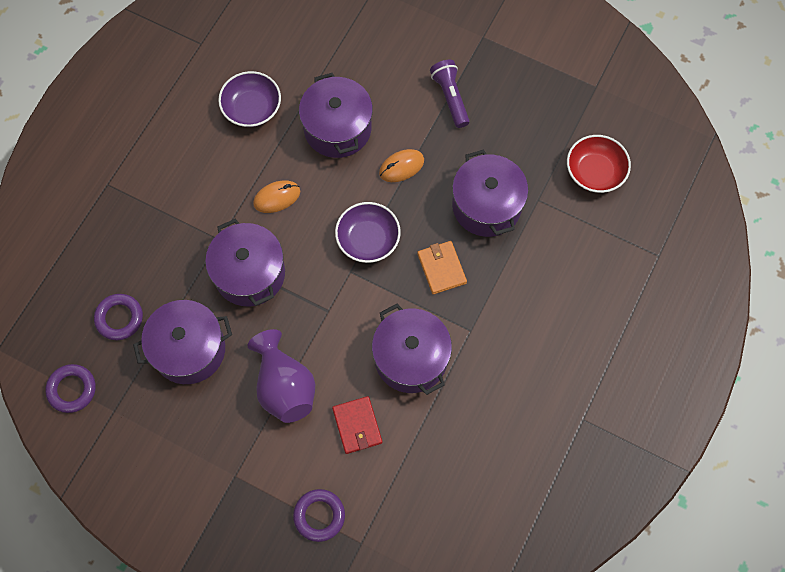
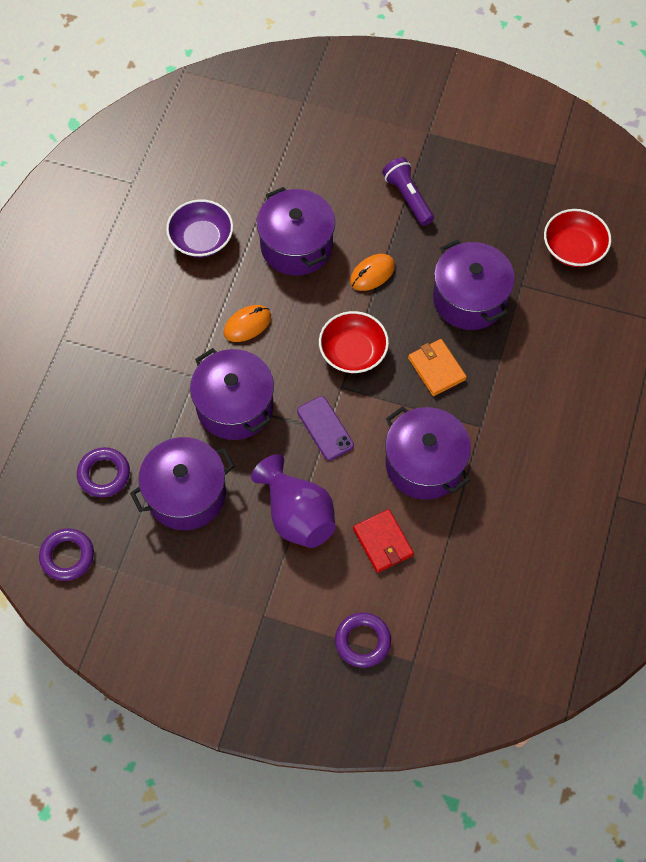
camera: 10 degrees left, 5 degrees down
(327, 308) = (325, 428): none -> purple phone
(368, 239) = (353, 352): purple bowl -> red bowl

